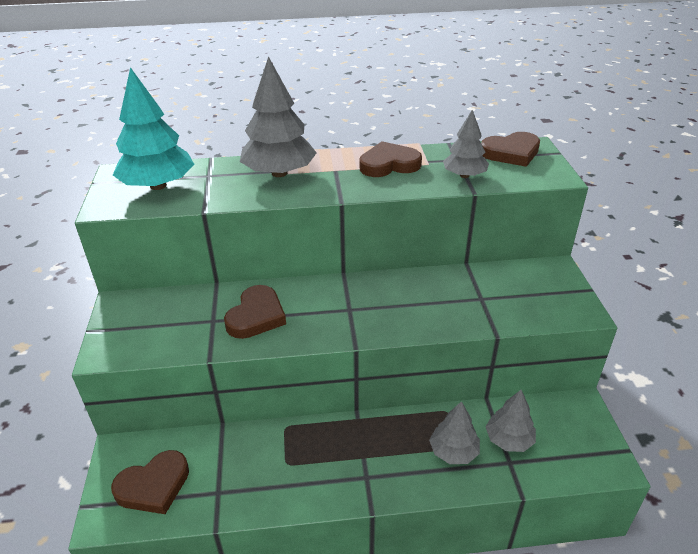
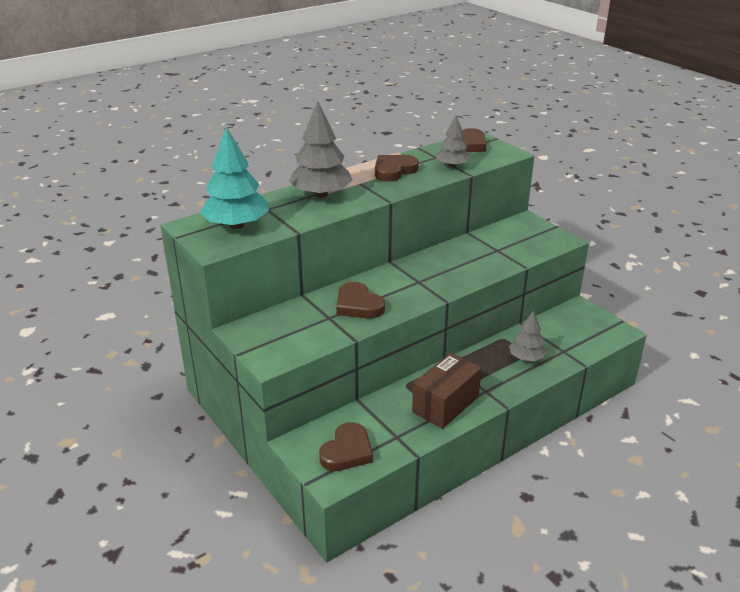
camera: 30 degrees left, 5 degrees down
(256, 316) = (358, 305): brown heart -> brown heart turned 150 degrees clockwise
(305, 474) = (445, 404): none -> brown box
(509, 440) = (553, 340): grey tree -> none

